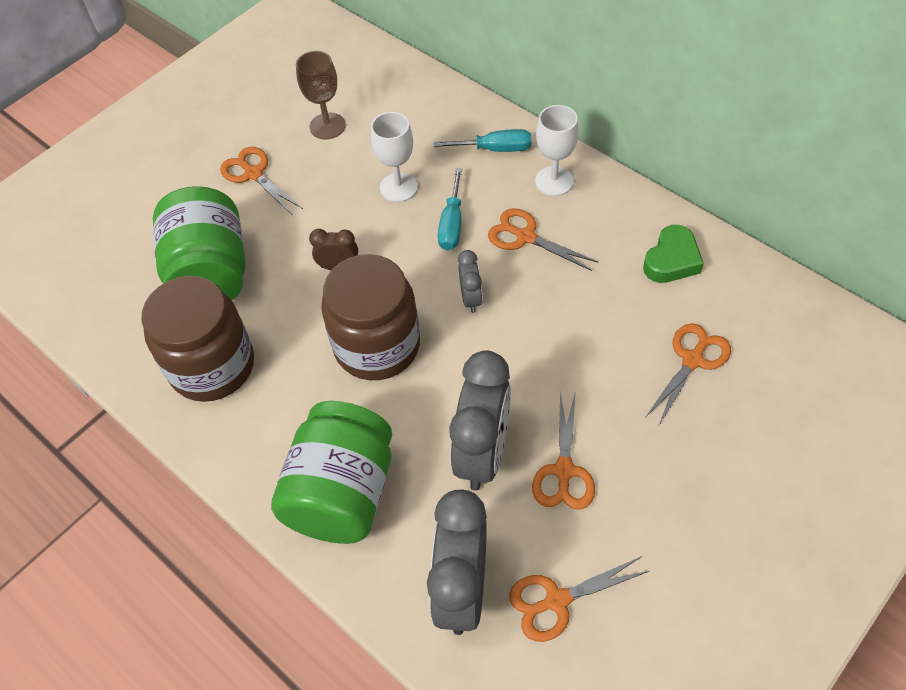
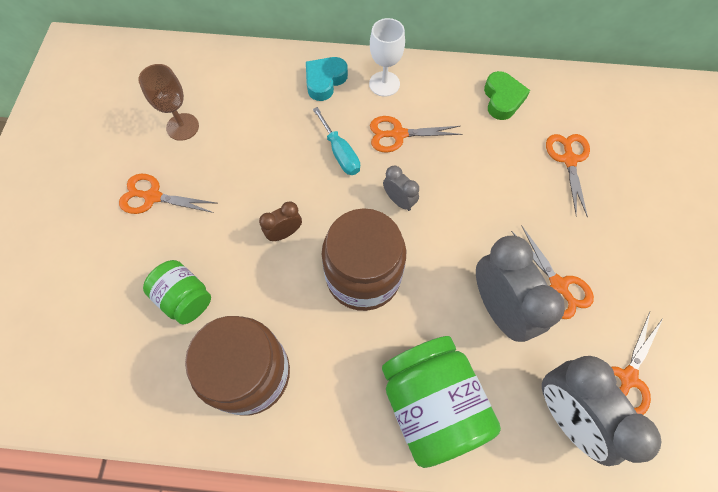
camera: 40 degrees left, 10 degrees up
(211, 273) = (185, 298): green jar -> green jar, size x0.57
(398, 187) = (278, 146): white goblet -> none
(495, 149) = (325, 81): turquoise screwdriver -> turquoise heart

